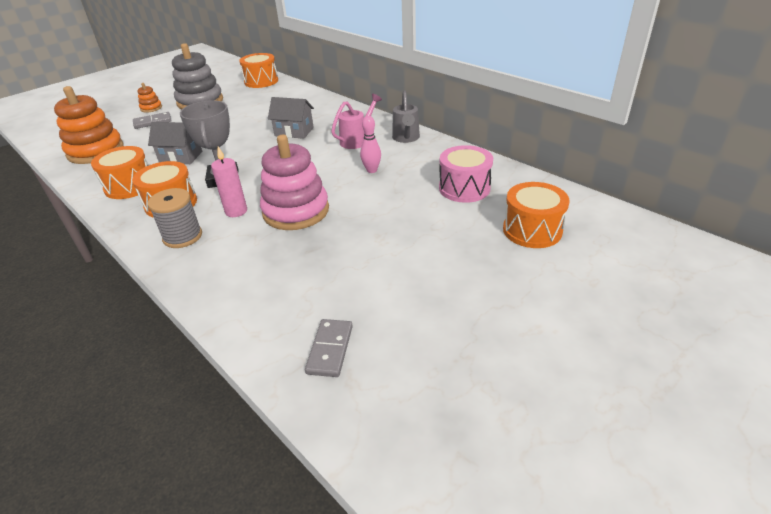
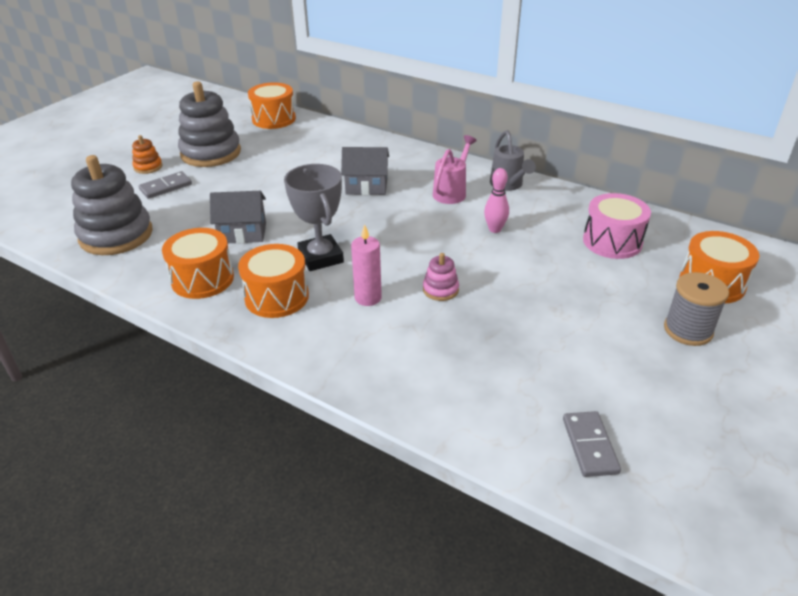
camera: 15 degrees left, 0 degrees up
(96, 151) = (116, 235): orange stacking toy -> grey stacking toy
(182, 236) = (324, 338): grey spool -> grey spool (688, 330)
(296, 211) = (440, 289): pink stacking toy -> pink stacking toy, size x0.45

